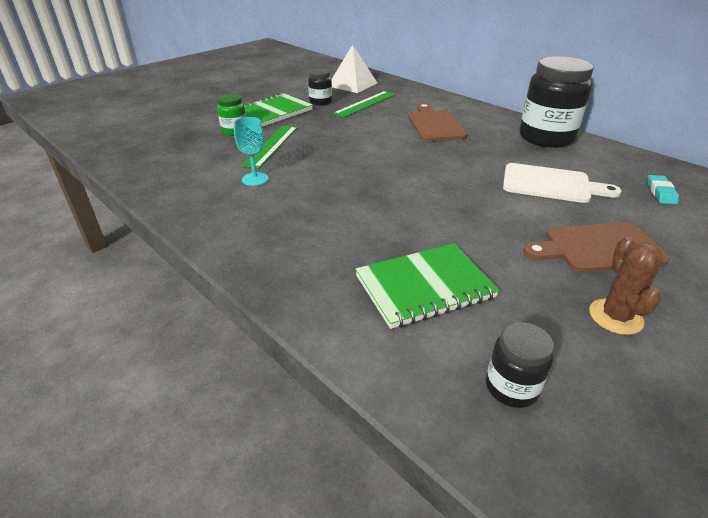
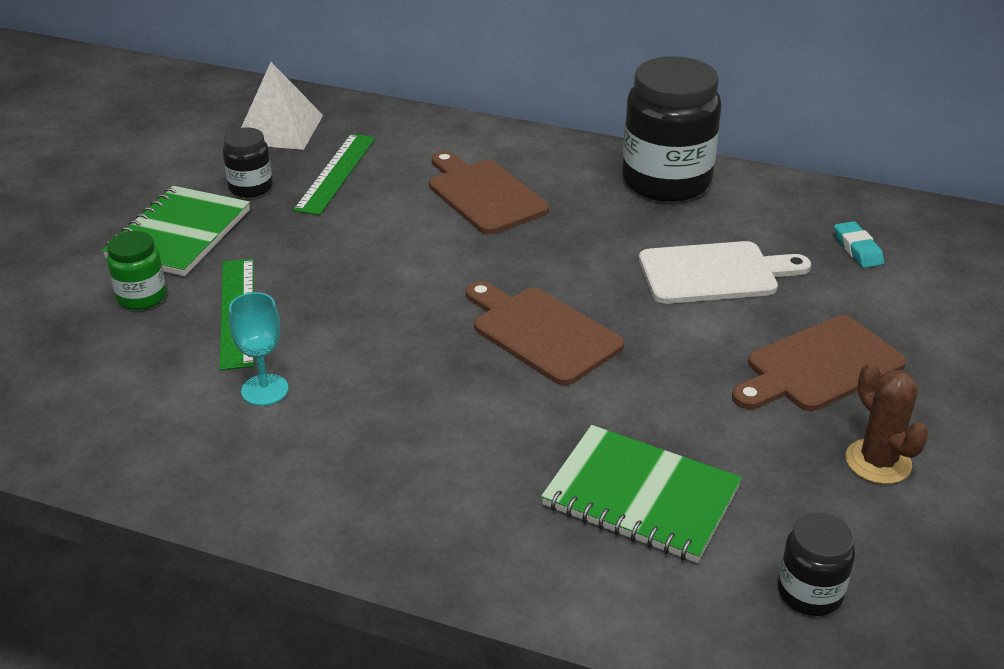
camera: 25 degrees left, 0 degrees up
(422, 188) = (541, 333): none -> brown cutting board
(424, 287) = (641, 497): green notebook -> green notebook turned 75 degrees clockwise

